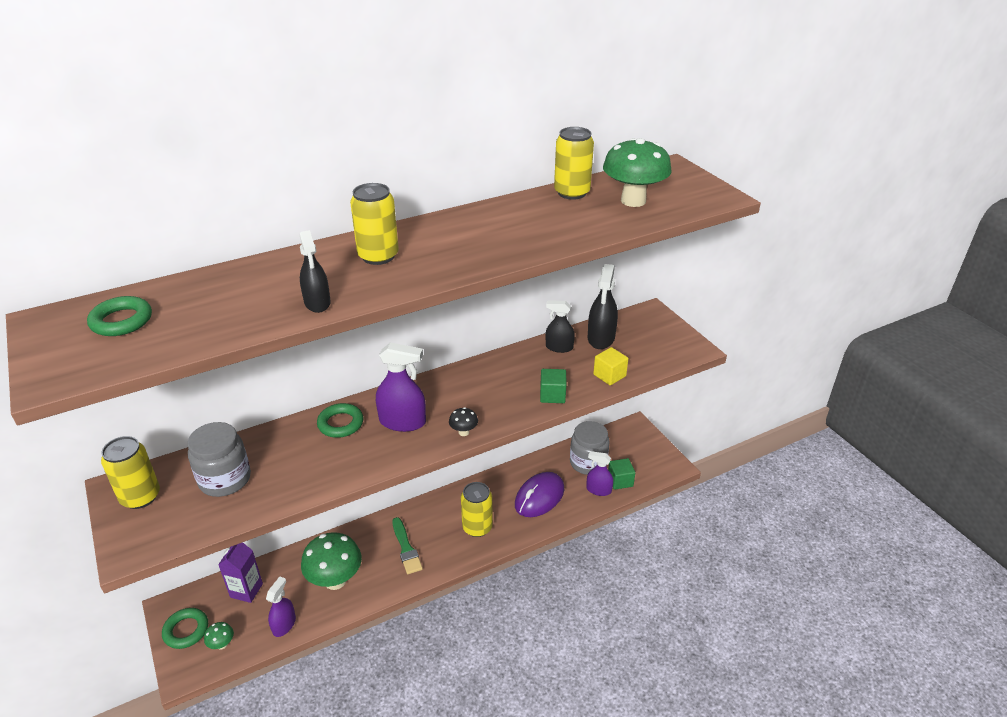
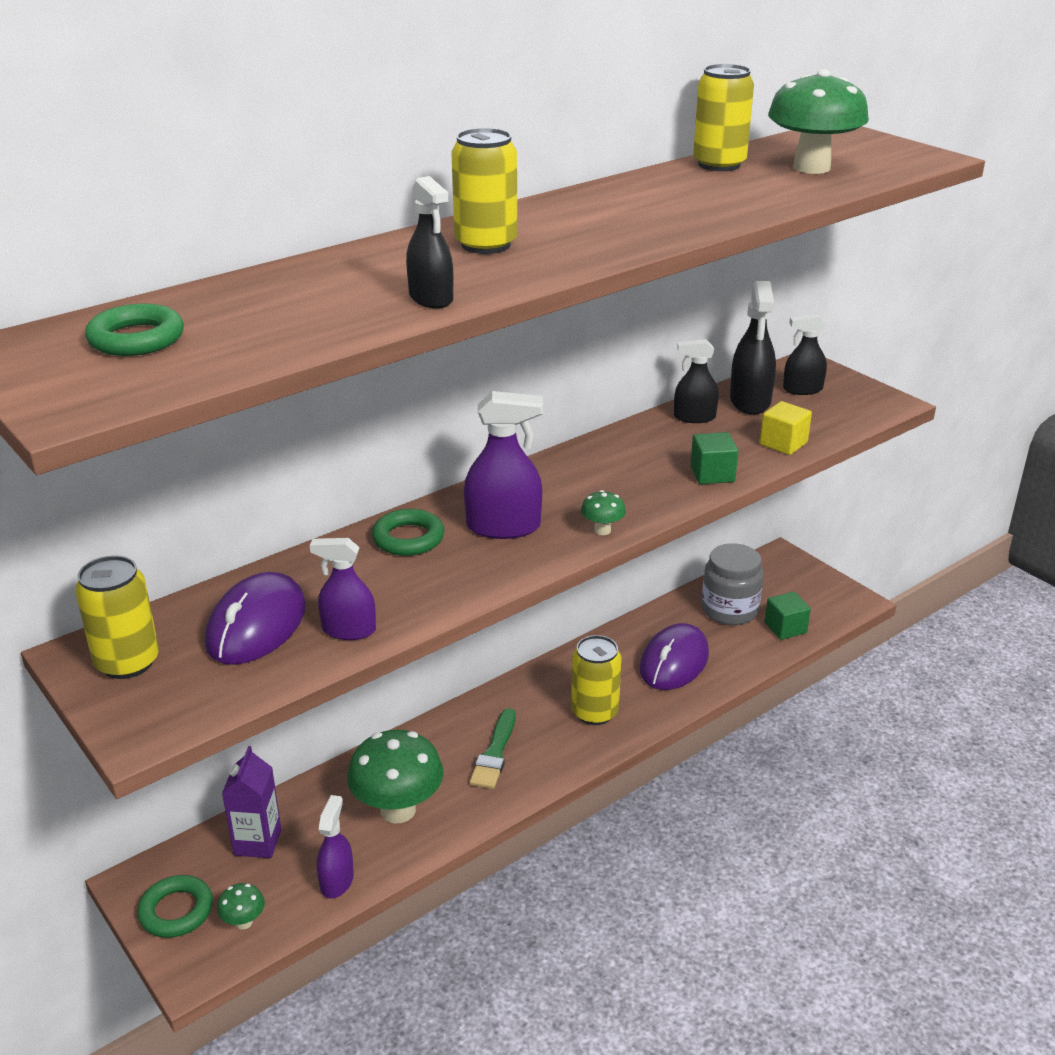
camera: 10 degrees left, 5 degrees down
(225, 479) = (256, 626): grey jar -> purple mouse
(406, 548) = (494, 753): green brush -> green brush turned 45 degrees clockwise
(463, 432) = (602, 530): black mushroom -> green mushroom
(598, 490) = (758, 643): purple spray bottle -> purple spray bottle (348, 630)
(640, 332) = (802, 389): none -> black spray bottle

